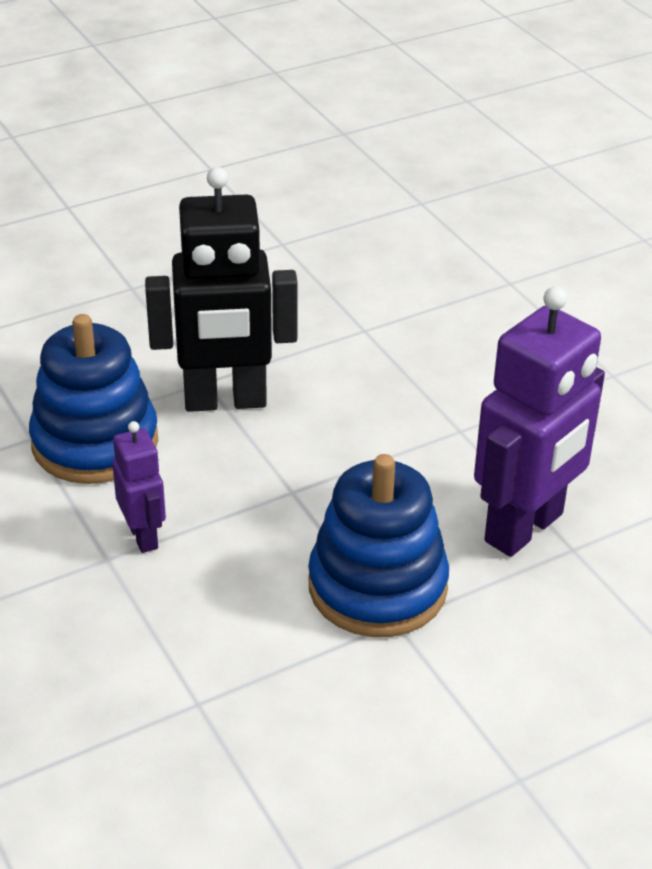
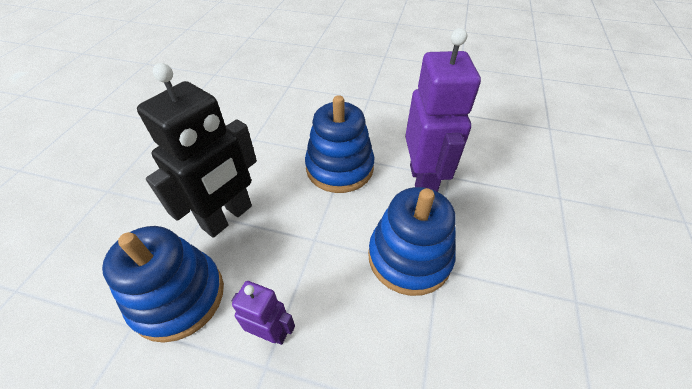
camera: 45 degrees left, 10 degrees up
(431, 437) = (339, 168): none -> blue stacking toy

